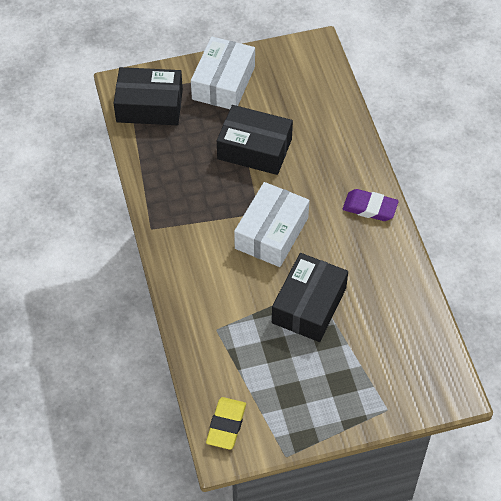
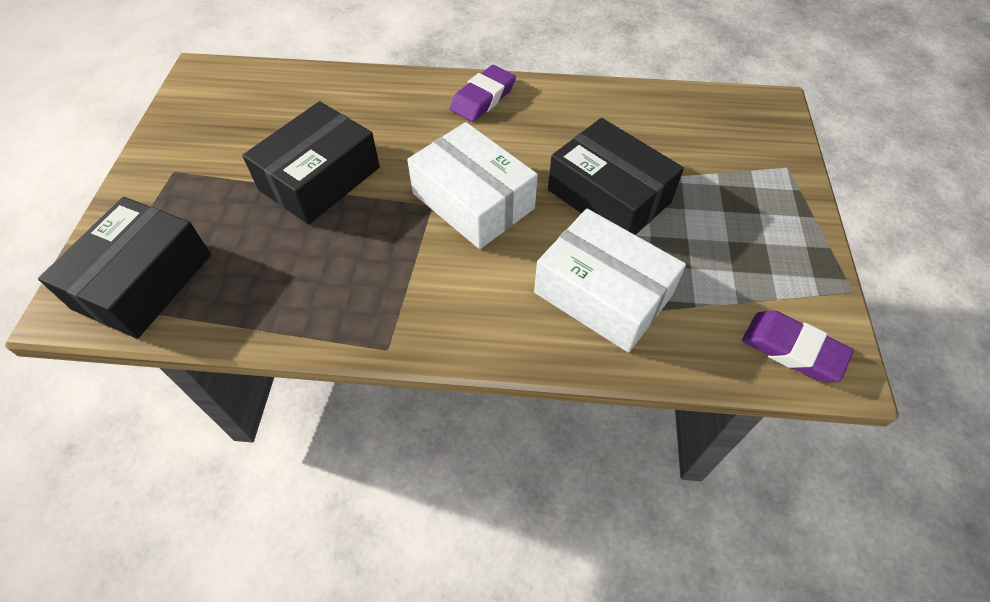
camera: 70 degrees left, 0 degrees up
(223, 83) = (178, 179): white box -> white box (603, 294)
(226, 425) = (792, 349): yellow eraser -> purple eraser

